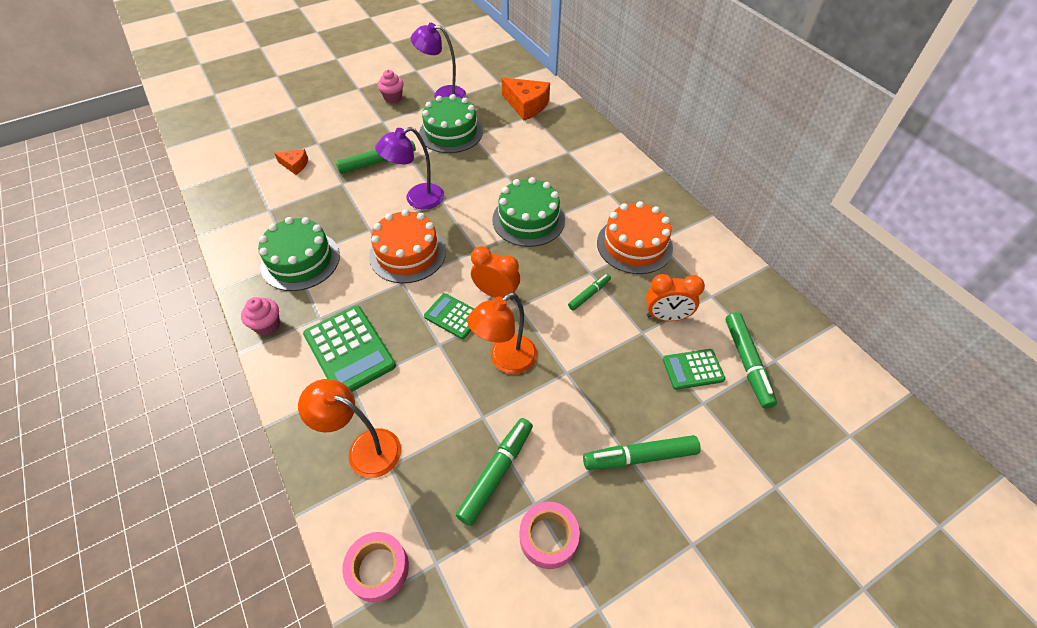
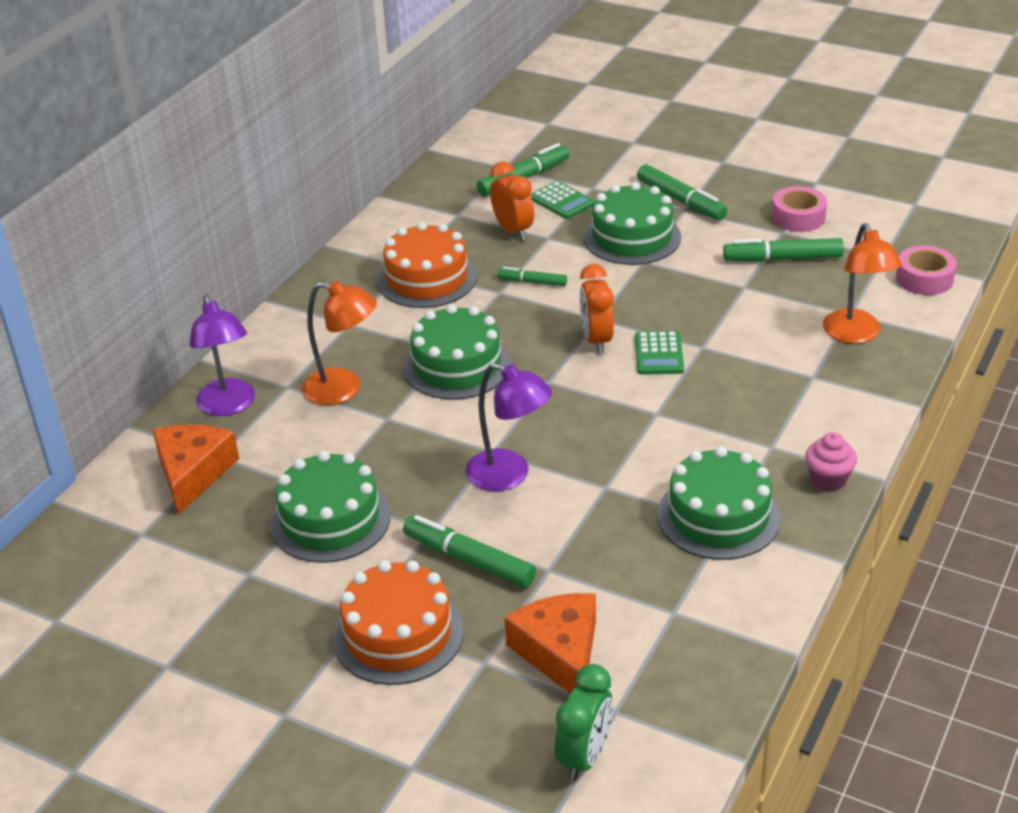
camera: 120 degrees left, 15 degrees down
(242, 148) = (584, 756): none -> green clock
(295, 165) = (559, 652): orange cheese -> orange cheese, size x1.82
(349, 350) = (781, 400): green calculator -> none
(393, 98) = (283, 644): pink cupcake -> none
(407, 253) = (610, 432): orange cake -> orange cake (398, 634)
(443, 95) = (227, 584): purple lamp -> purple lamp (229, 406)
(505, 360) = (671, 299): orange lamp -> orange lamp (343, 389)
(605, 385) = (632, 237): none -> green cake

